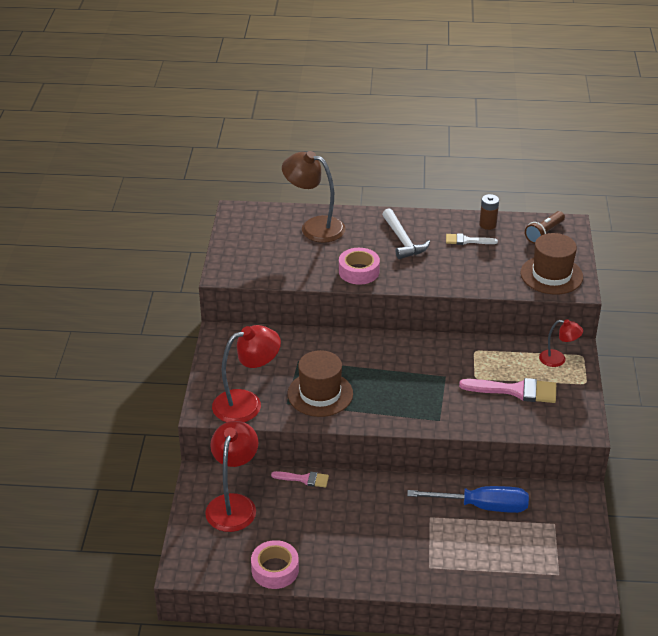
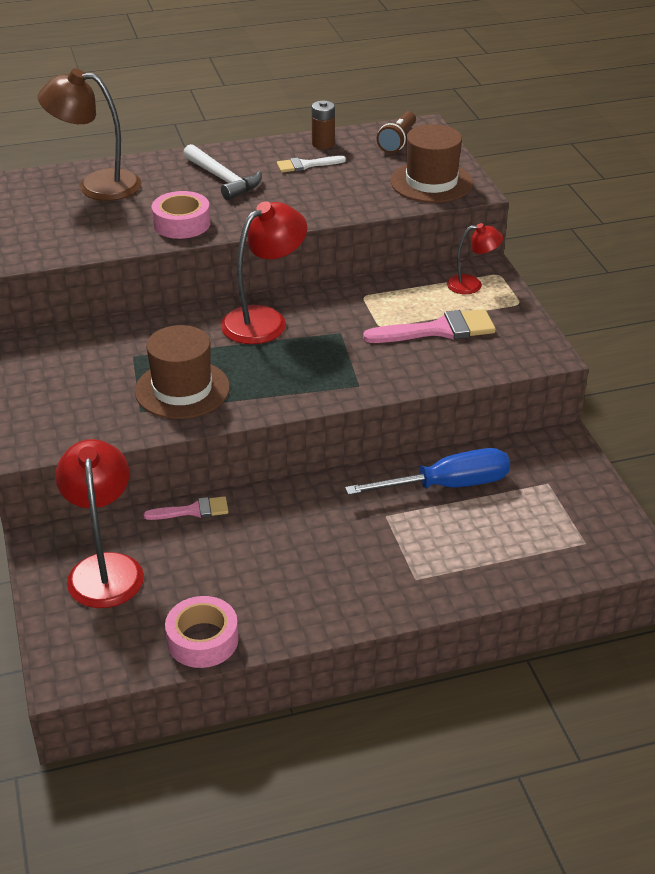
camera: 20 degrees left, 0 degrees up
(247, 403) = (83, 424): red lamp -> red lamp (264, 319)

